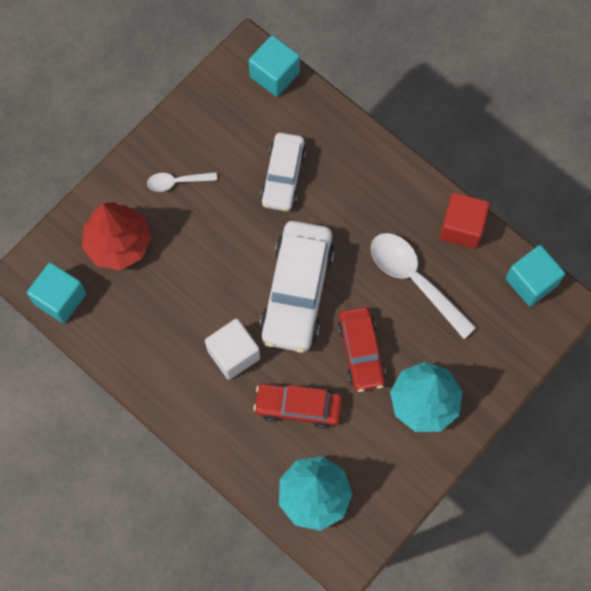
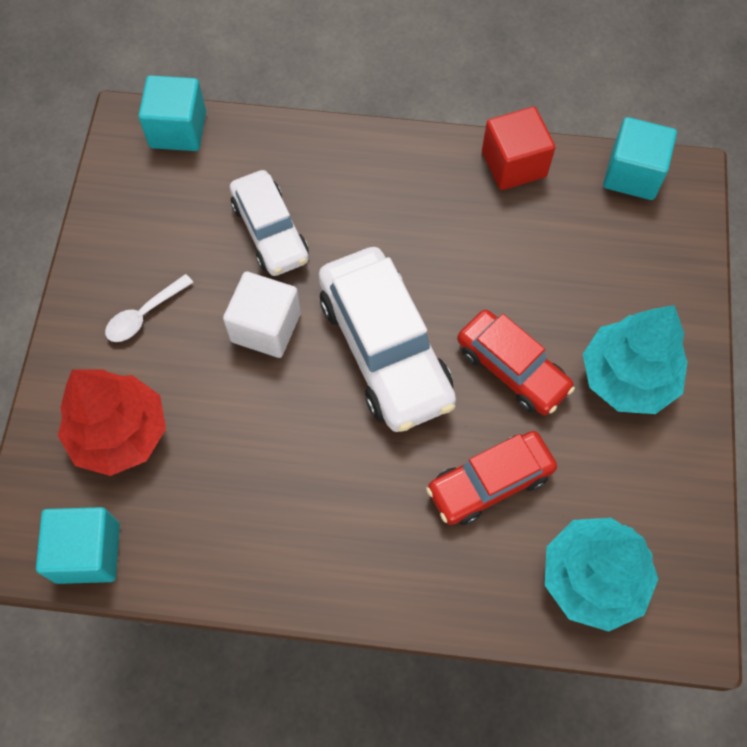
camera: 35 degrees left, 5 degrees down
(233, 354) = (363, 472): white cube -> white cube (266, 327)
(414, 280) = (508, 251): white spoon -> none

